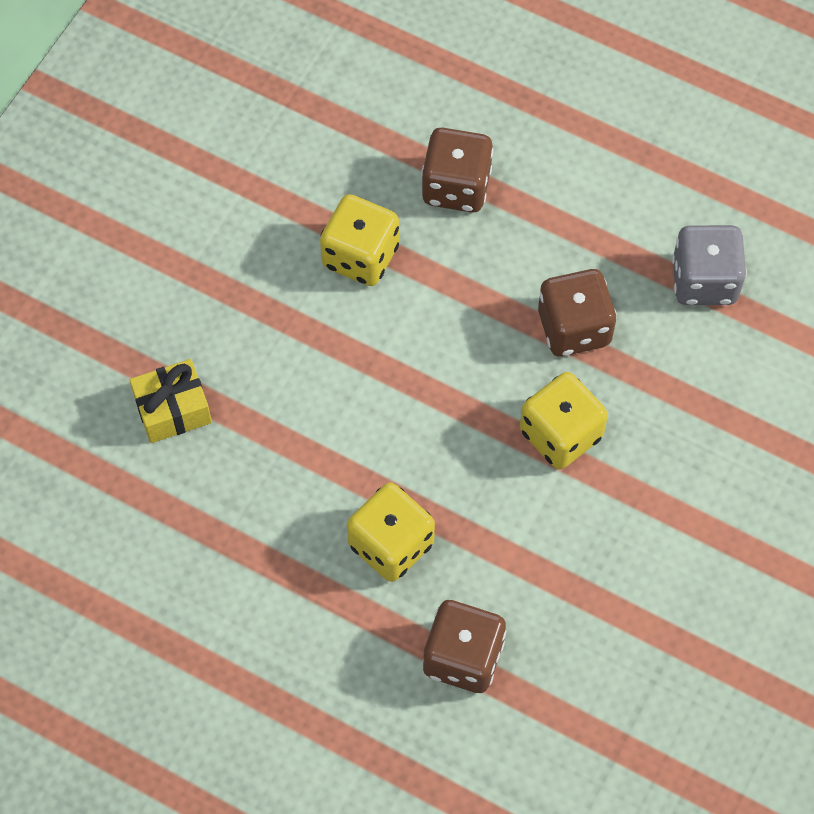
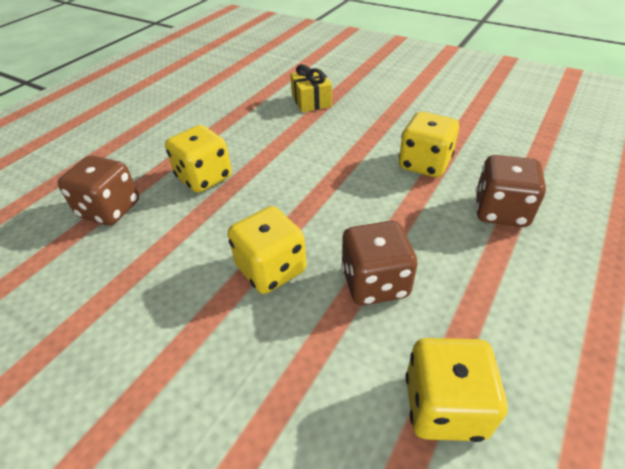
camera: 95 degrees right, 20 degrees down
(704, 281) = (444, 406): grey dice -> yellow dice

